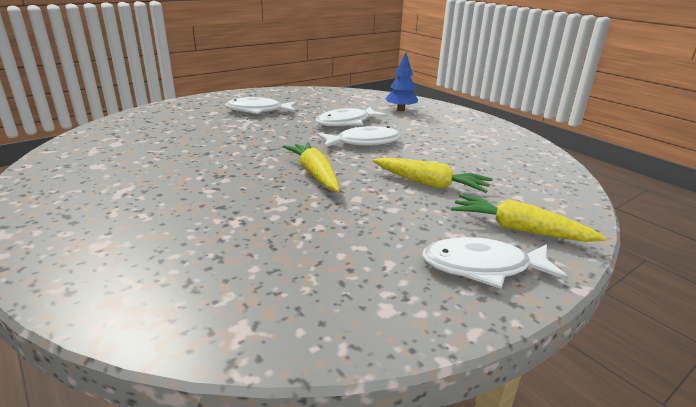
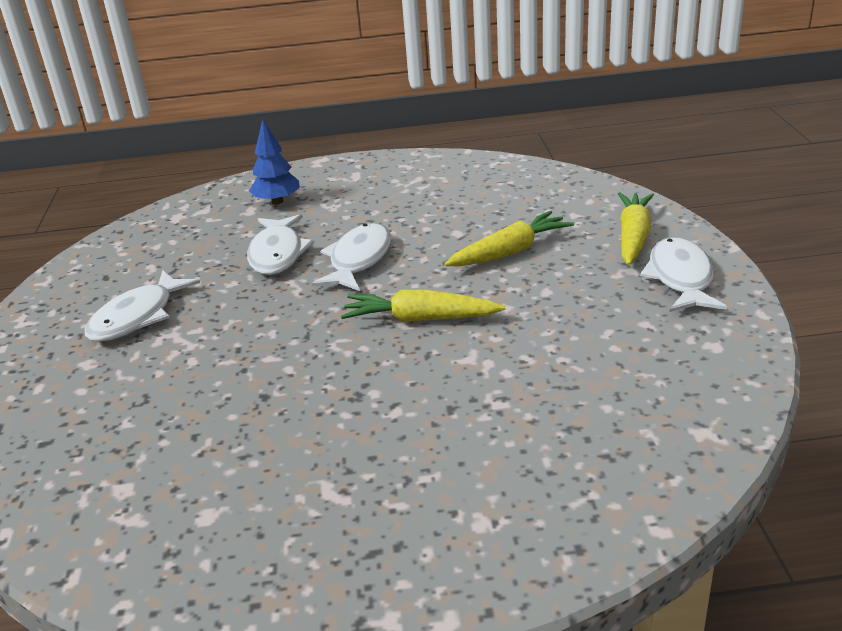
camera: 55 degrees left, 5 degrees up
(483, 267) = (680, 278): white fish -> white fish turned 150 degrees clockwise
(519, 229) = (633, 237): yellow carrot -> yellow carrot turned 135 degrees clockwise

